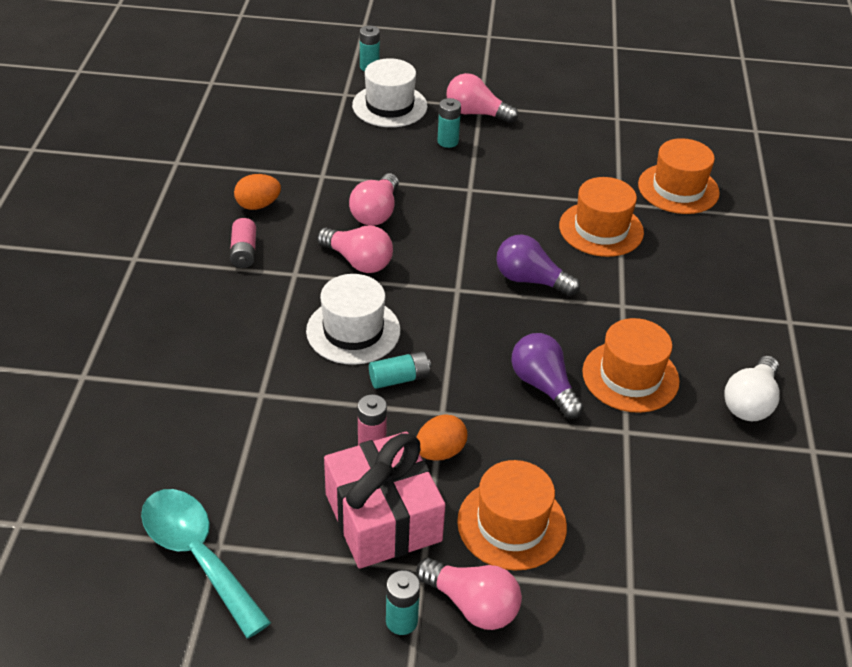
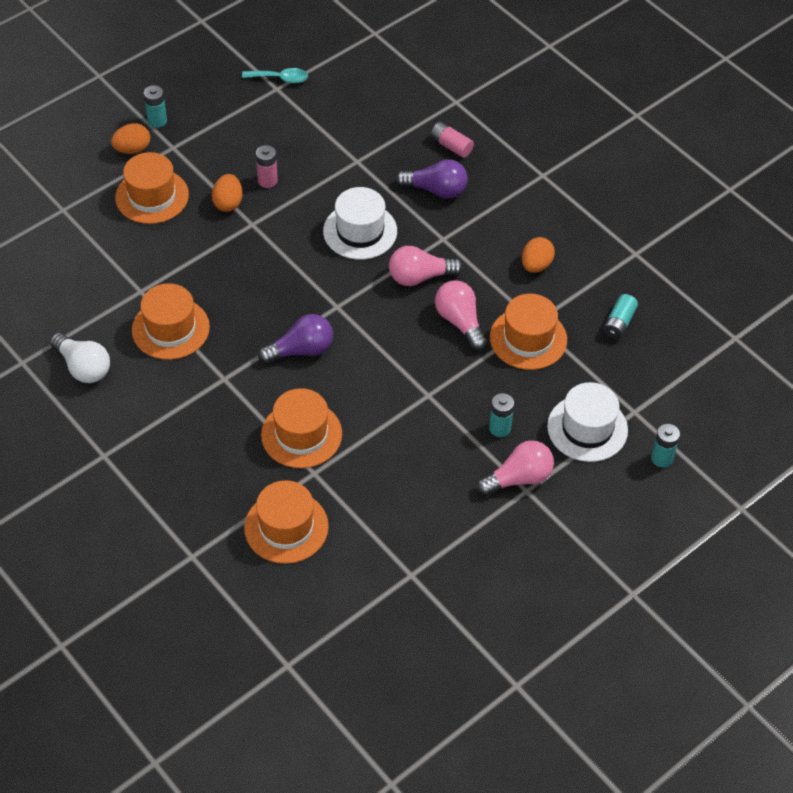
camera: 135 degrees right, 10 degrees up
(197, 555) = (280, 78): turquoise spoon -> turquoise spoon, size x0.56
(244, 252) = (492, 228): pink battery -> pink battery (451, 146)
(344, 170) = (528, 338): none -> orange hat
(383, 517) = (218, 153): pink gift -> none
(399, 378) = (298, 224): turquoise battery -> turquoise battery (619, 323)
(472, 605) = (132, 149): pink light bulb -> orange egg
(543, 386) = (214, 282): purple light bulb -> purple light bulb (436, 190)
(750, 402) = (83, 367): white light bulb -> white light bulb turned 150 degrees clockwise

